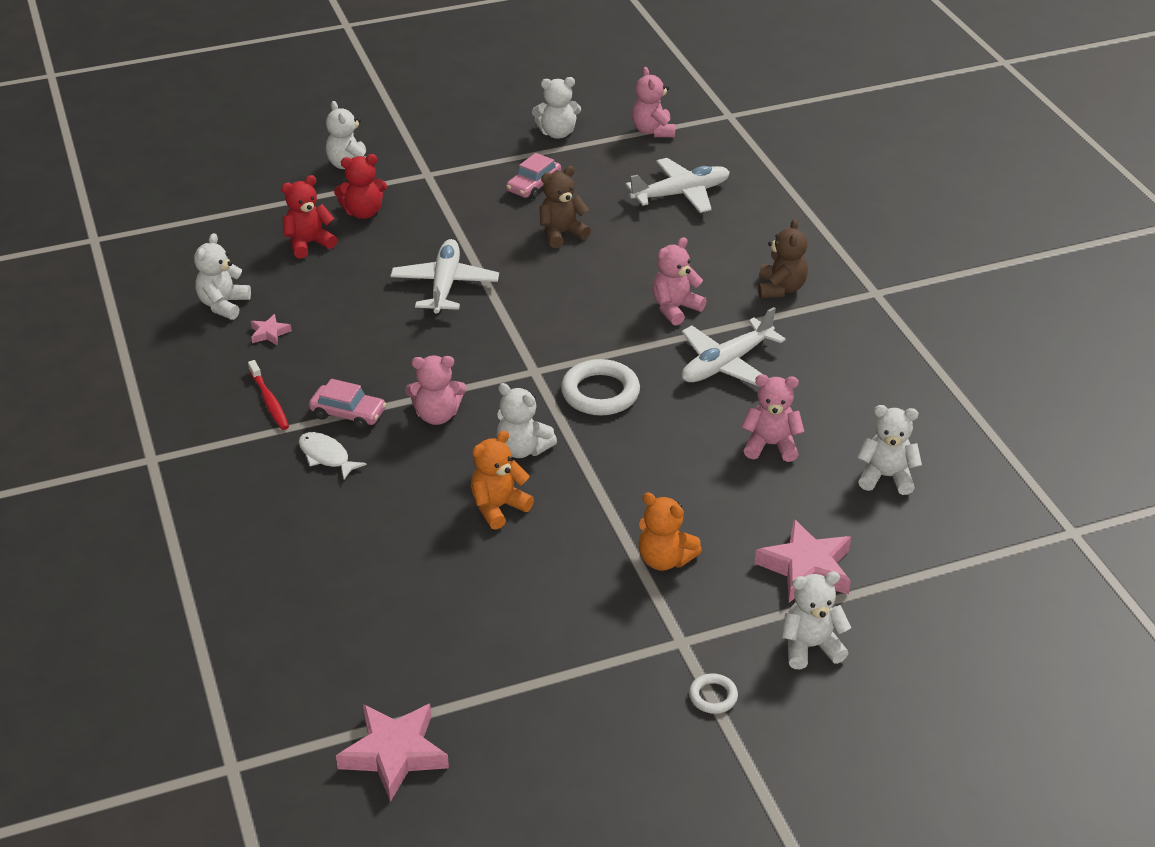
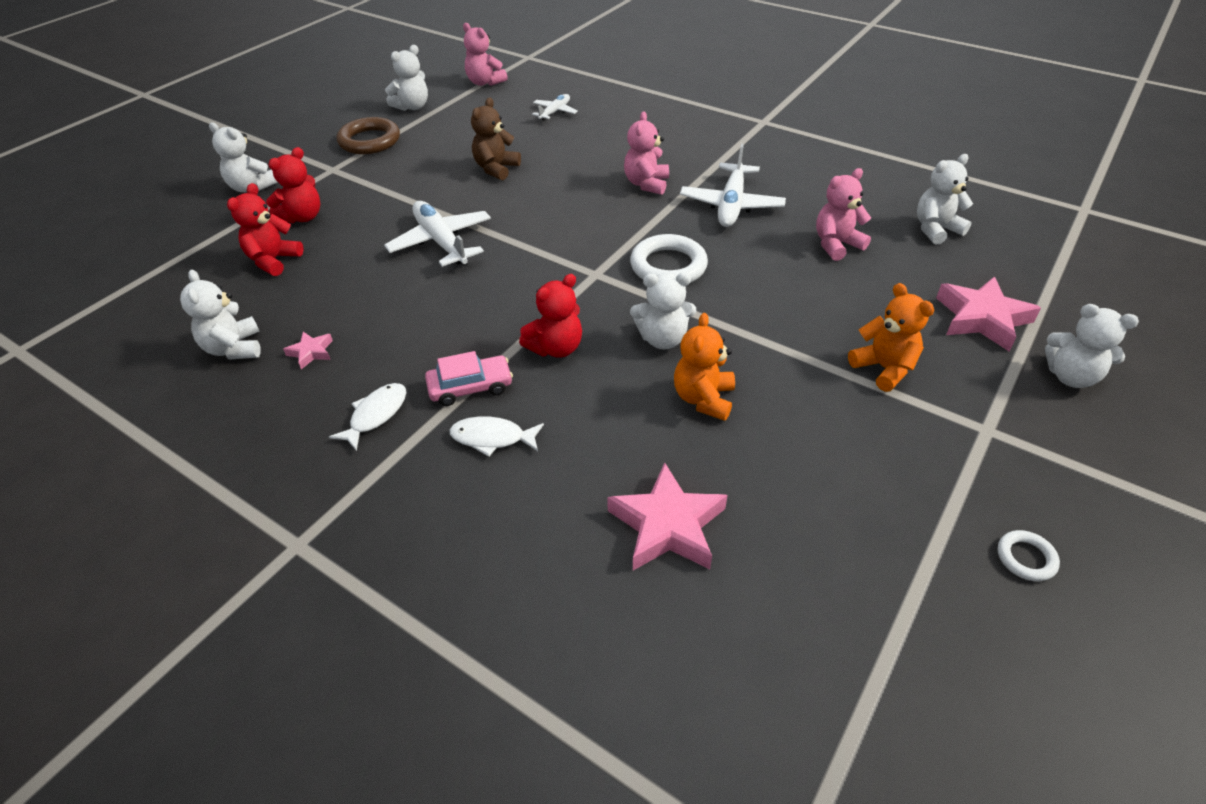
camera: 35 degrees left, 5 degrees up
(269, 401) = (376, 415): red toothbrush -> white fish
(394, 754) = (921, 720): pink star -> pink star (667, 525)
(437, 415) = (556, 348): pink teddy bear -> red teddy bear
(484, 157) = (369, 141): none -> brown ring
(534, 185) = (434, 145): pink car -> none
(664, 559) = (884, 368): orange teddy bear -> orange teddy bear turned 120 degrees counterclockwise
(681, 194) = (555, 112): white plane -> white plane, size x0.57
(713, 696) = (1072, 461): white ring -> white ring (1026, 558)
(780, 288) = (701, 143): brown teddy bear -> none
(810, 647) = (1070, 376): white teddy bear -> white teddy bear turned 105 degrees counterclockwise

